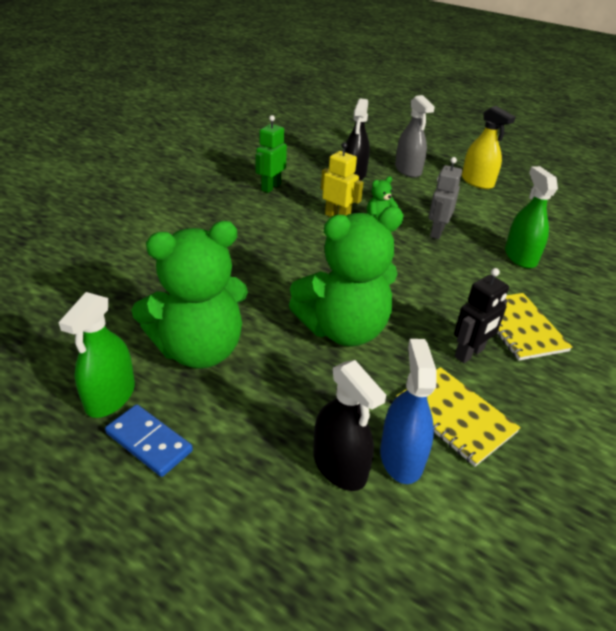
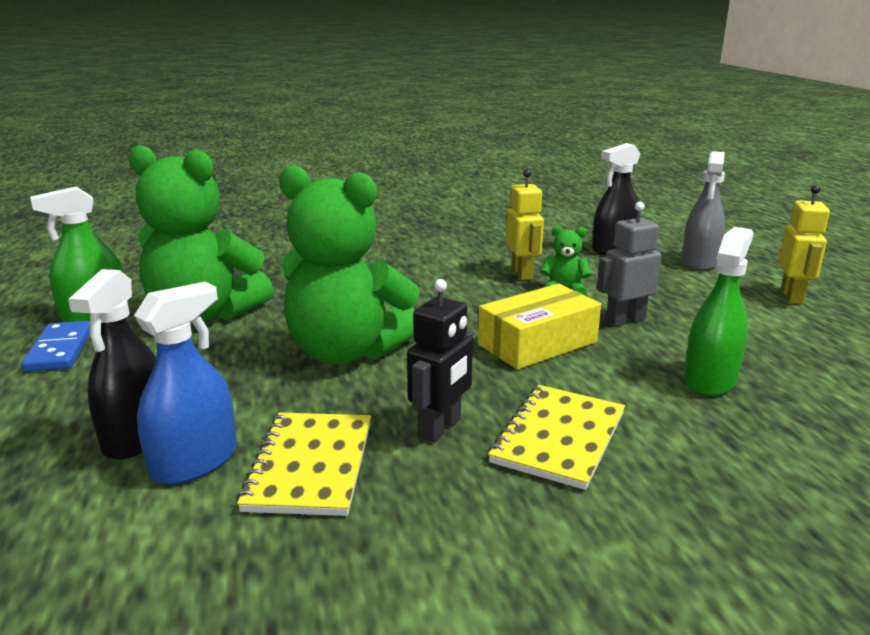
camera: 45 degrees right, 15 degrees down
(271, 187) = (495, 235): green robot -> none
(424, 270) = (537, 343): none -> yellow box
(469, 353) = (440, 428): black robot -> black robot turned 60 degrees counterclockwise
(477, 182) = (792, 297): yellow spray bottle -> yellow robot

